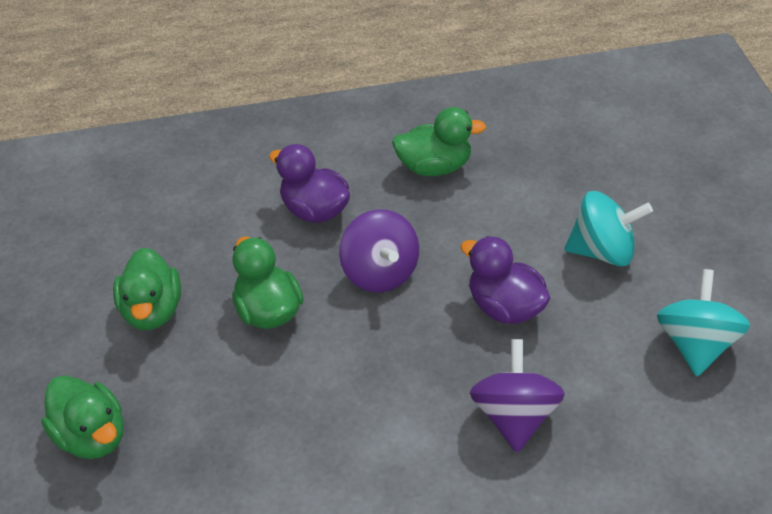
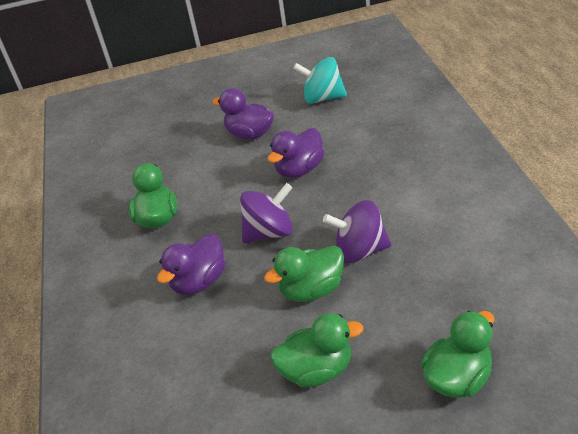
camera: 90 degrees left, 5 degrees down
(515, 417) = (387, 157): purple spinning top -> purple spinning top (360, 250)
(603, 251) = (250, 134): turquoise spinning top -> purple duck

